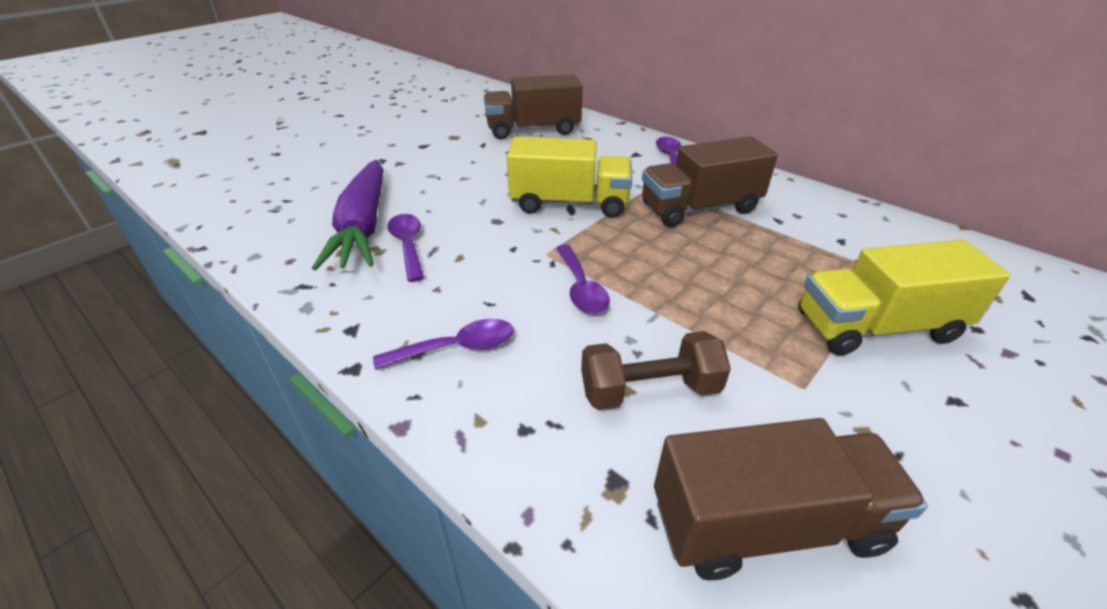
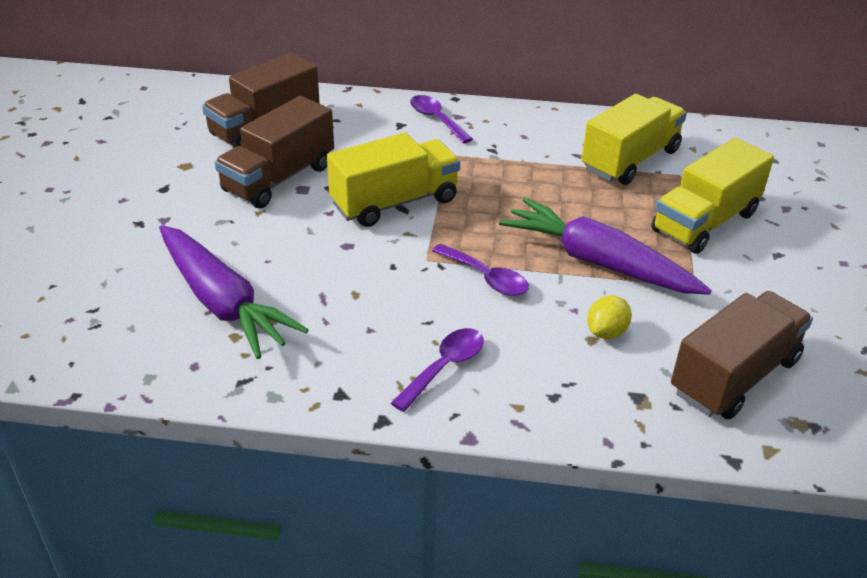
camera: 35 degrees left, 0 degrees up
(408, 245) = (293, 302): purple spoon -> none
(649, 390) = (606, 332): brown dumbbell -> yellow lemon
(699, 208) = (509, 166): brown truck -> brown truck (279, 178)
(708, 318) = (598, 262): none -> purple carrot
(833, 241) = (630, 160): none -> yellow truck

